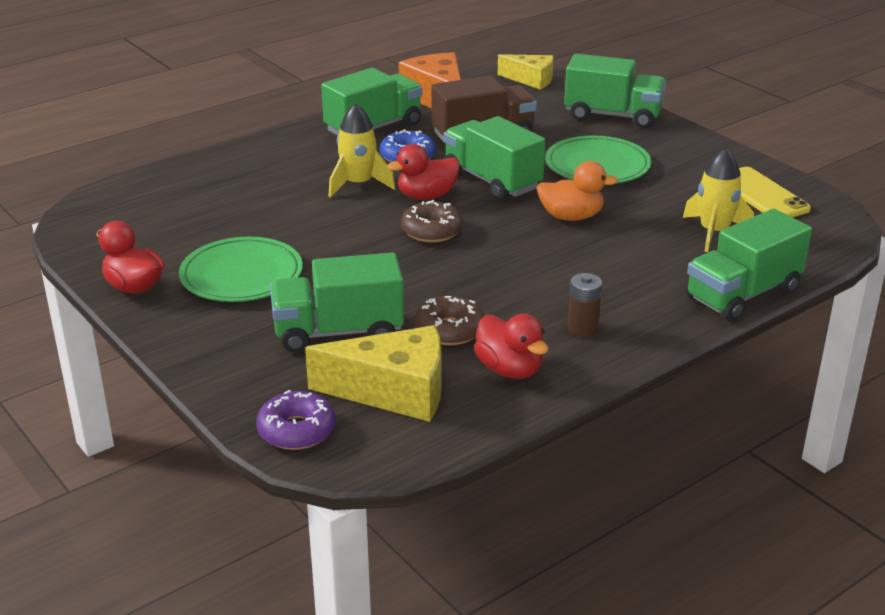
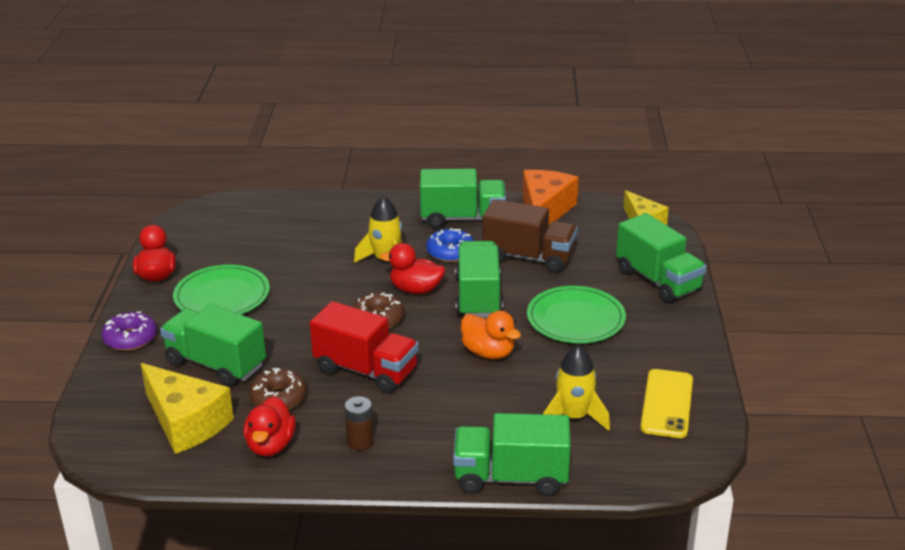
camera: 40 degrees right, 0 degrees up
(297, 430) = (102, 417): purple donut -> purple donut (130, 338)
(492, 274) = (366, 371): none -> red truck

